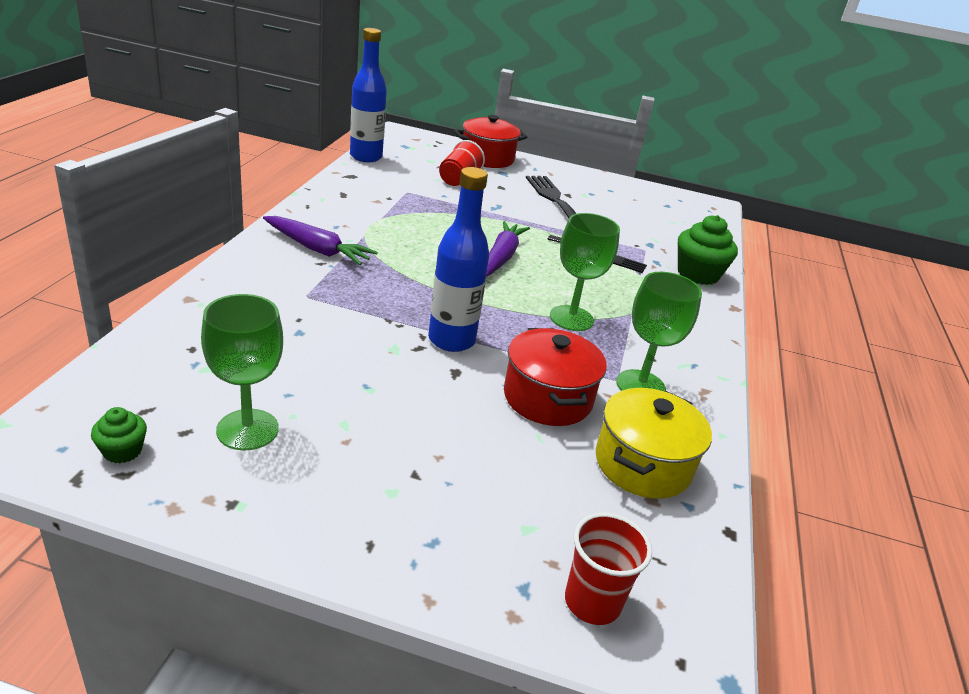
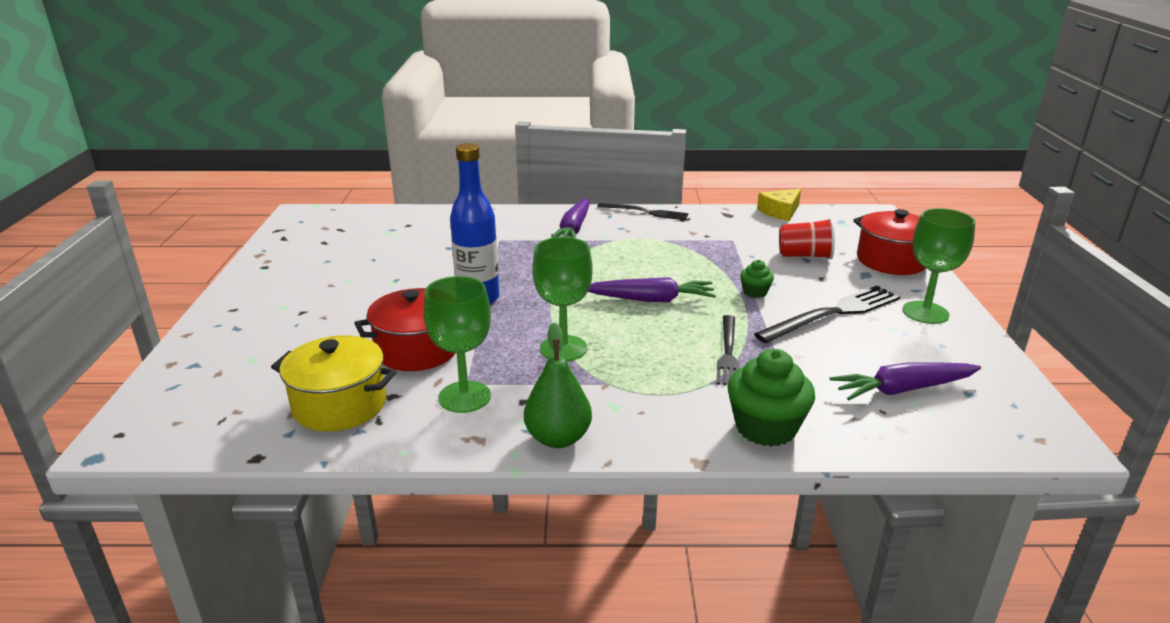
camera: 80 degrees right, 5 degrees down
(122, 451) = (302, 233): green cupcake -> green cupcake (755, 292)
(247, 429) = (331, 256): green goblet -> green goblet (925, 312)
(308, 205) = (646, 212): none -> black fork
(366, 157) = (780, 212): blue bottle -> yellow cheese
(592, 602) = (180, 392): red cup -> none
(660, 220) = (903, 389): none -> purple carrot
(705, 354) = (558, 438): none -> green pear

